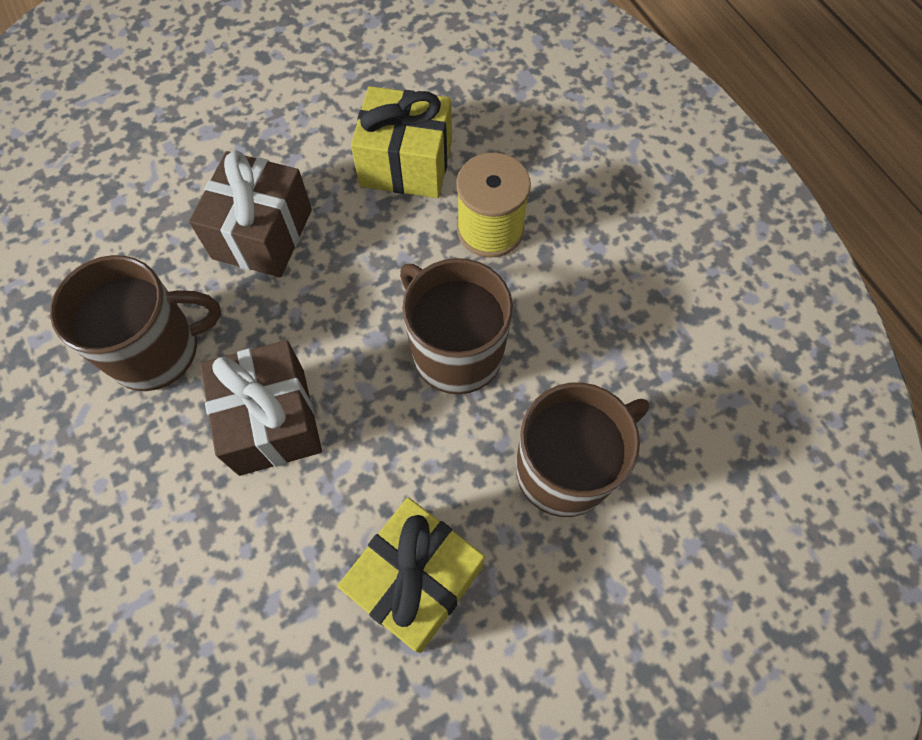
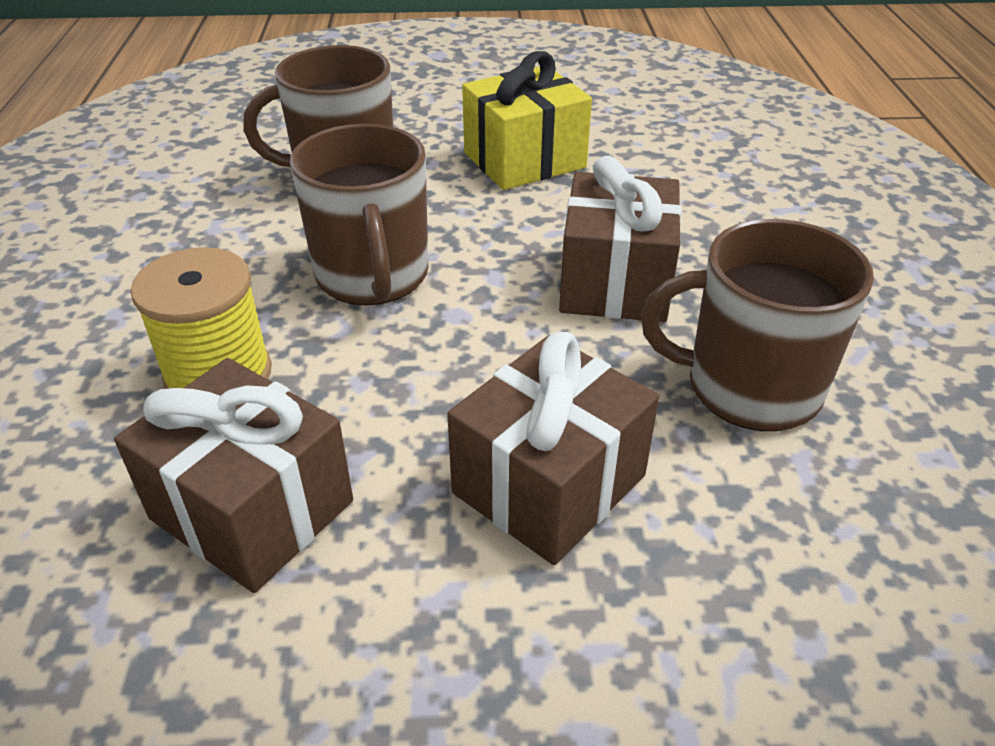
camera: 155 degrees left, 25 degrees down
(406, 164) = (252, 509): yellow gift -> brown gift

